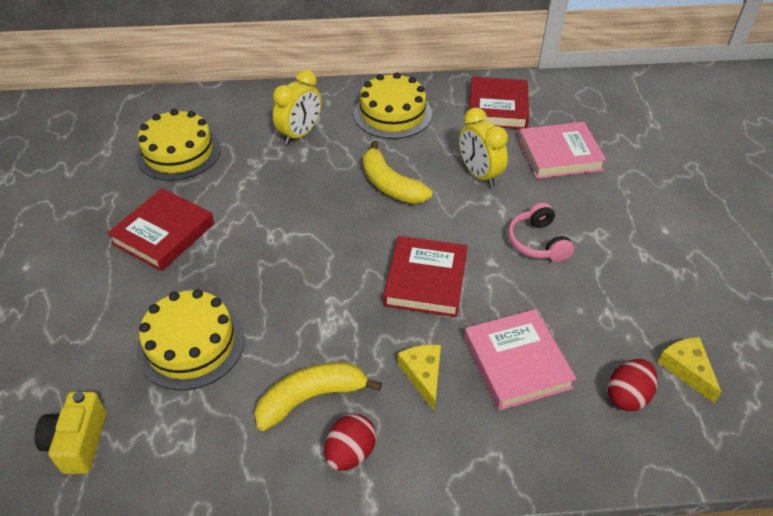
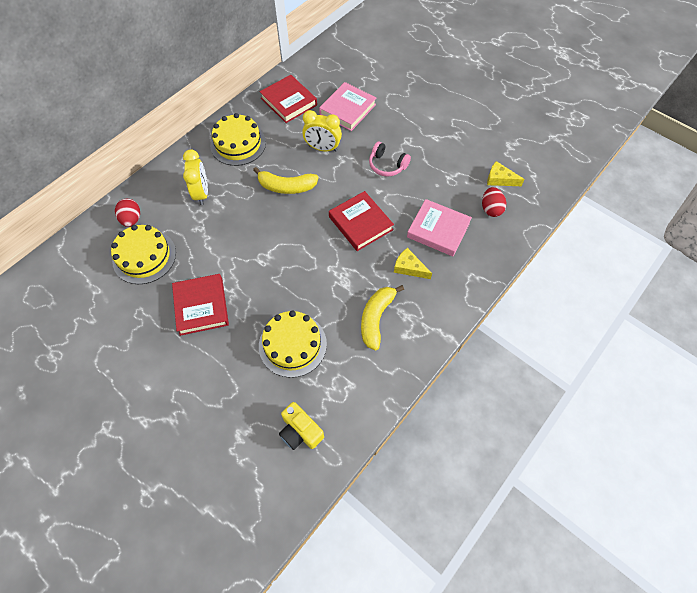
camera: 45 degrees left, 15 degrees up
(350, 453) = (418, 325): red egg -> red egg (132, 219)

